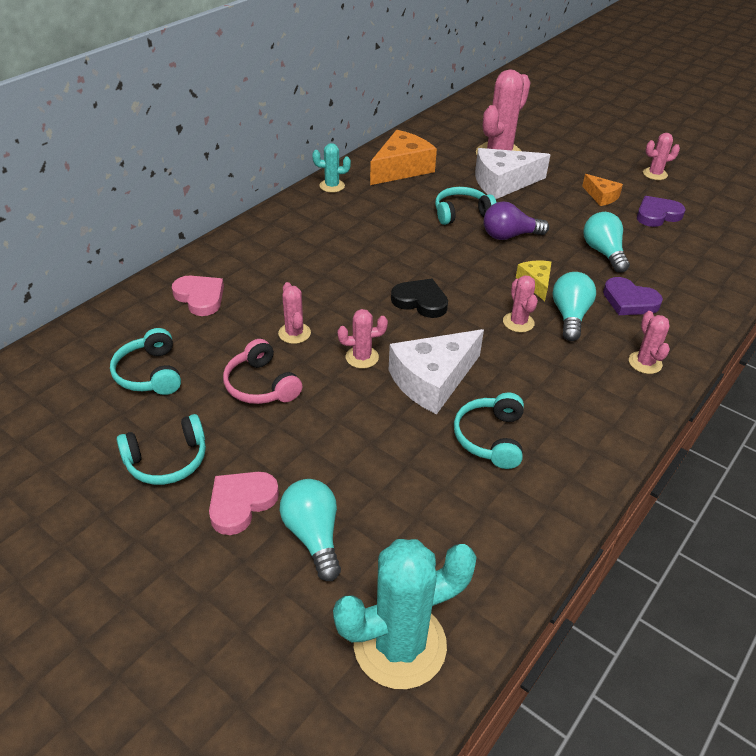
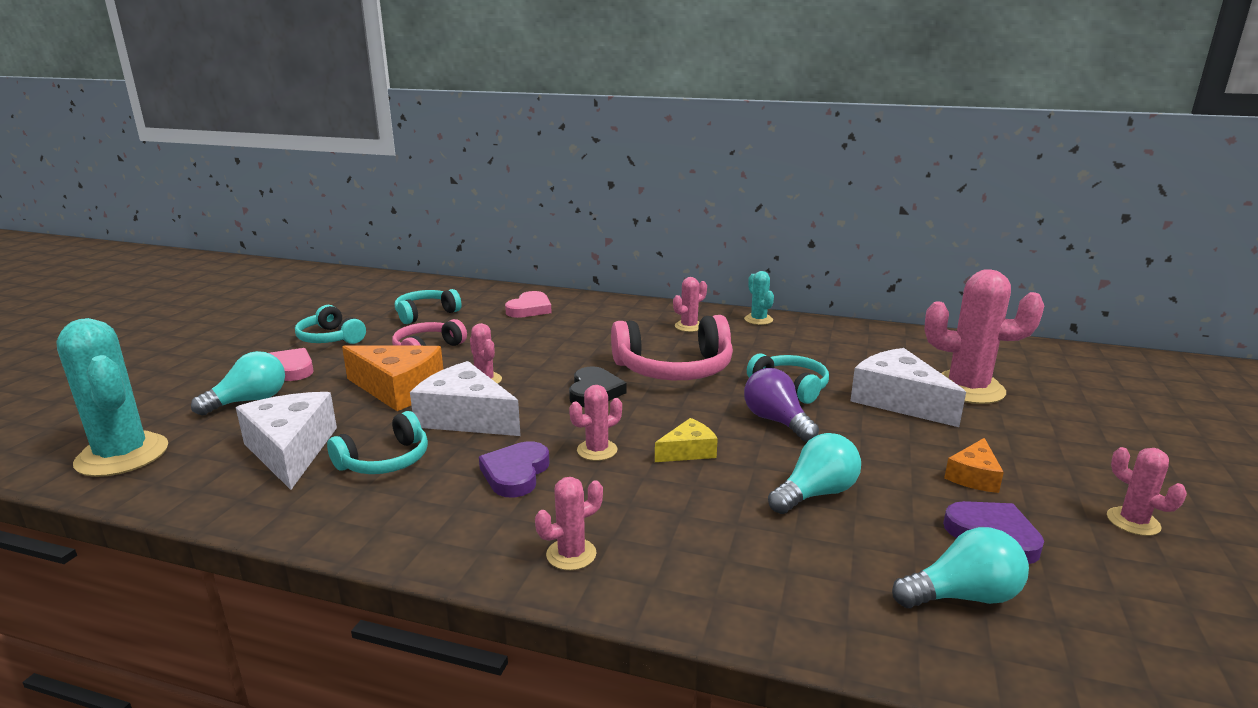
camera: 70 degrees right, 20 degrees down
(294, 333) = (503, 348): pink cactus -> pink cactus (689, 326)
(401, 169) = (841, 343): orange cheese -> orange cheese (398, 389)
(401, 252) = (674, 369): none -> pink headphones
(446, 501) = (291, 450): none -> white cheese
(490, 438) = (385, 460): turquoise headphones -> turquoise headphones turned 150 degrees clockwise
(570, 316) = (636, 483): turquoise light bulb -> turquoise light bulb (962, 596)
(629, 301) = (711, 528): purple heart -> purple heart (515, 473)

